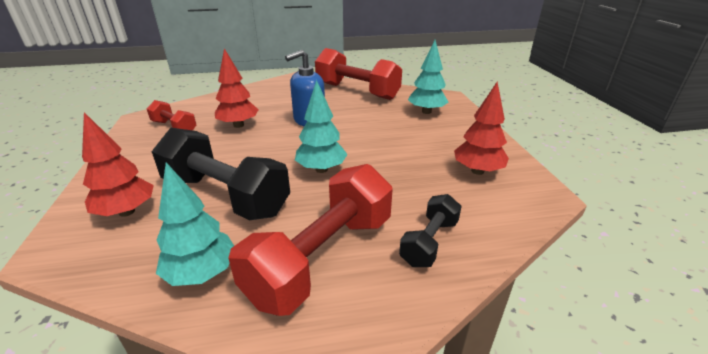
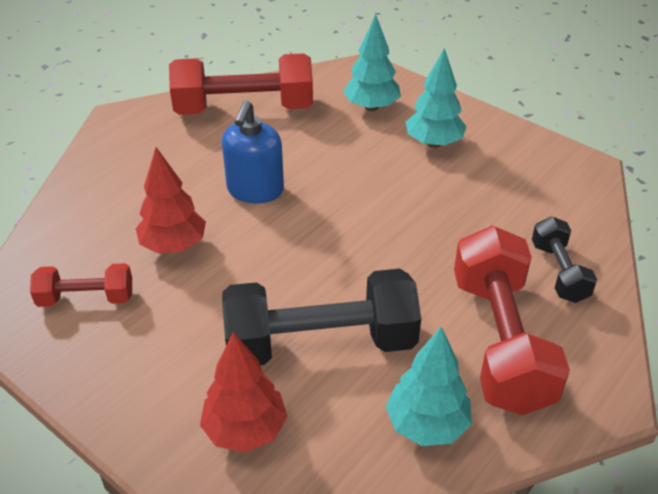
camera: 40 degrees left, 10 degrees up
(321, 169) = (369, 251): turquoise tree -> turquoise tree (434, 143)
(477, 171) = (511, 169): red tree -> none

